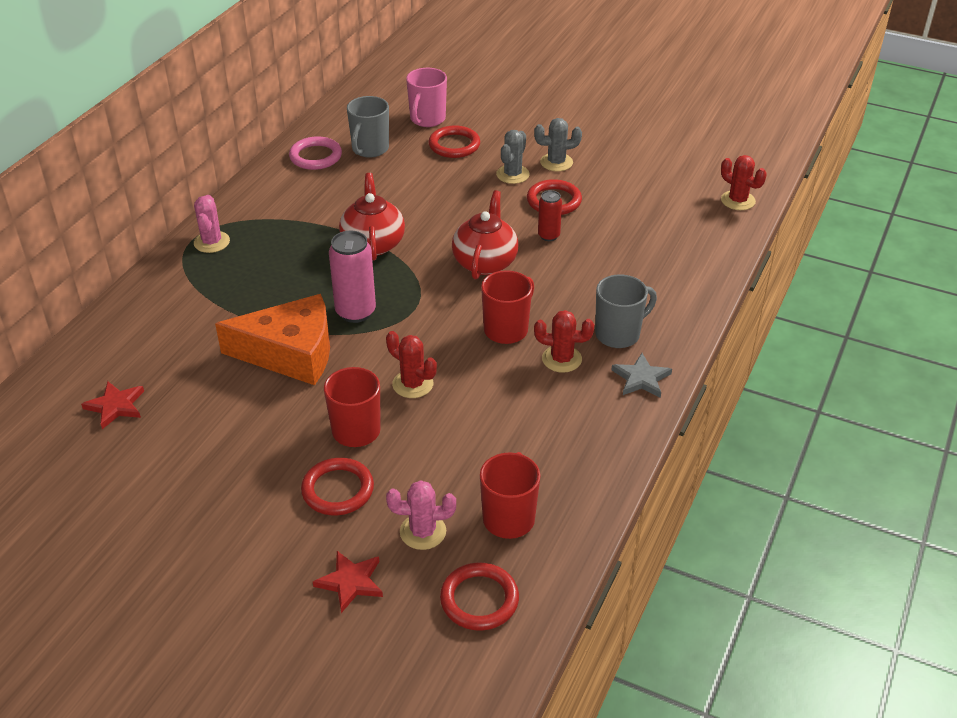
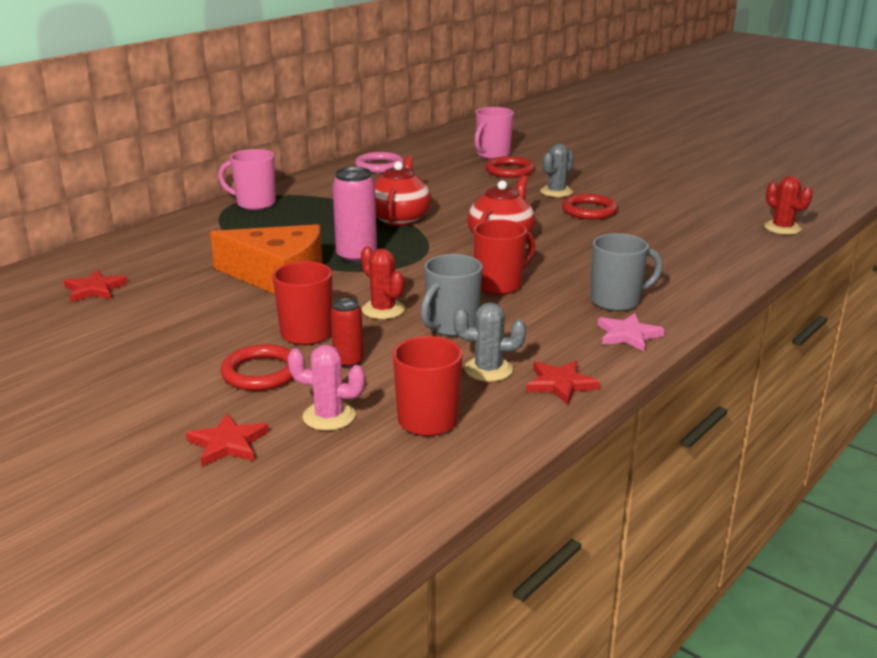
camera: 15 degrees right, 15 degrees down
(212, 242) = (254, 204): pink cactus -> pink mug
(369, 149) = (430, 166): grey mug -> grey mug (451, 327)
(479, 599) = (359, 481): red ring -> none
(548, 236) = (573, 231): red can -> red can (348, 362)
(556, 162) = (603, 189): grey cactus -> grey cactus (488, 370)
(561, 359) = (547, 311): red cactus -> none
(603, 453) = (560, 384): none -> red star
(641, 378) = (628, 335): grey star -> pink star

